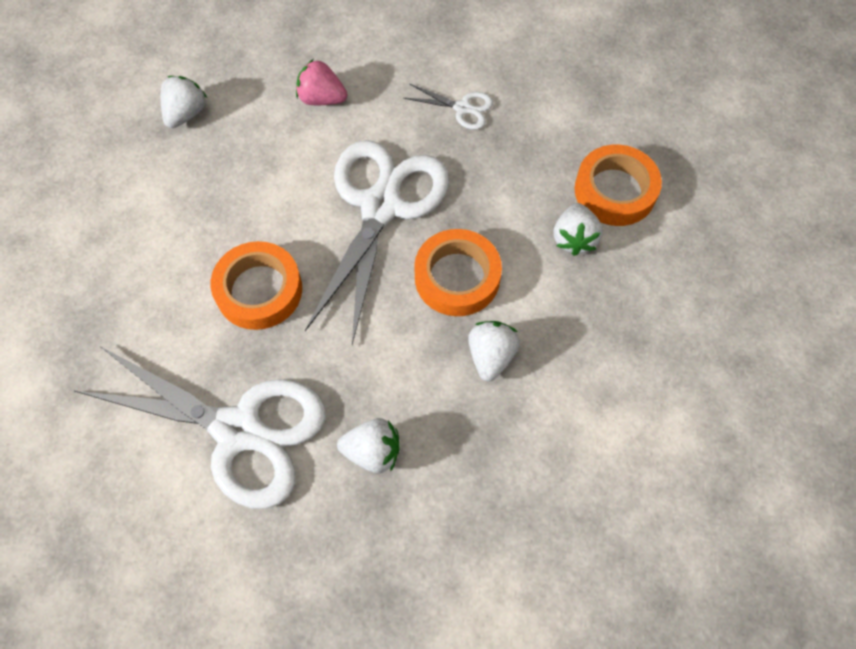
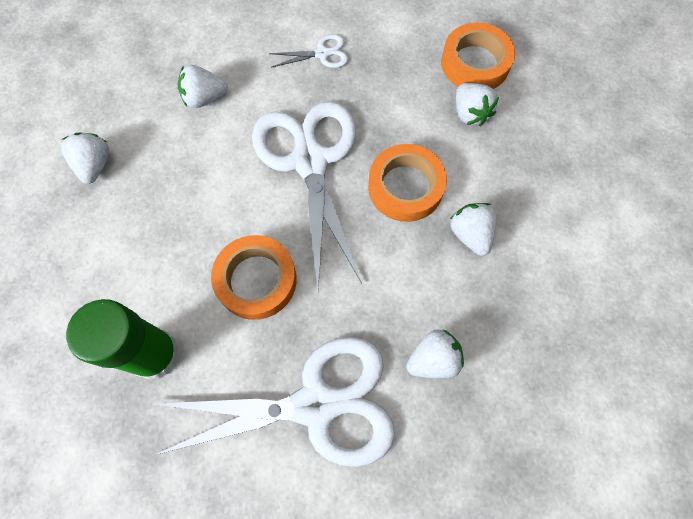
camera: 30 degrees left, 5 degrees up
(131, 308) = (155, 354): none -> green glue stick
(322, 98) = (204, 98): pink strawberry -> white strawberry

